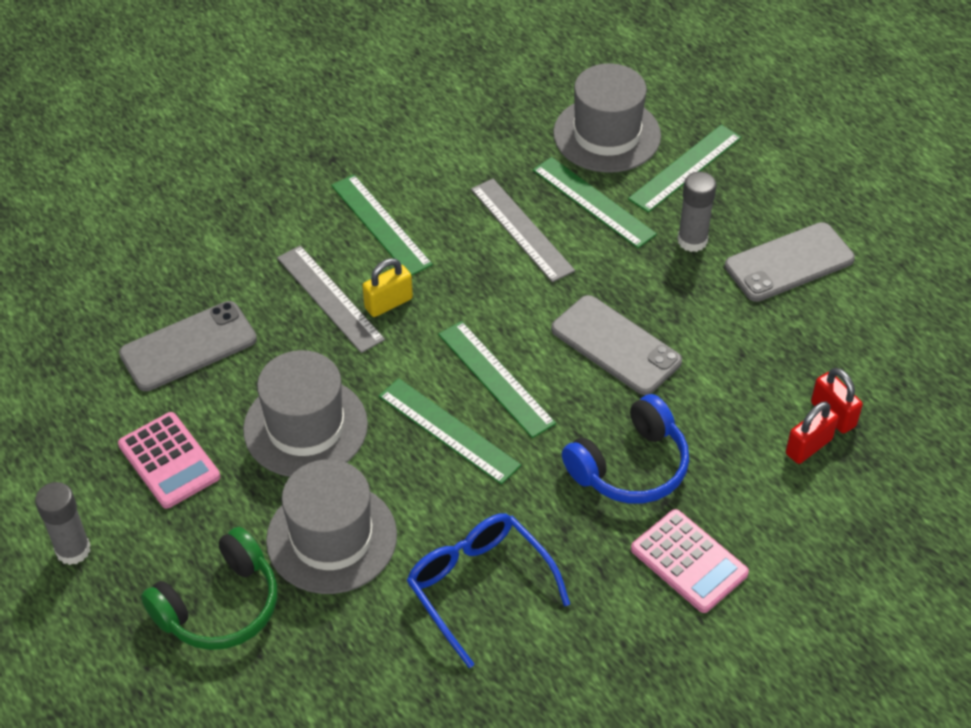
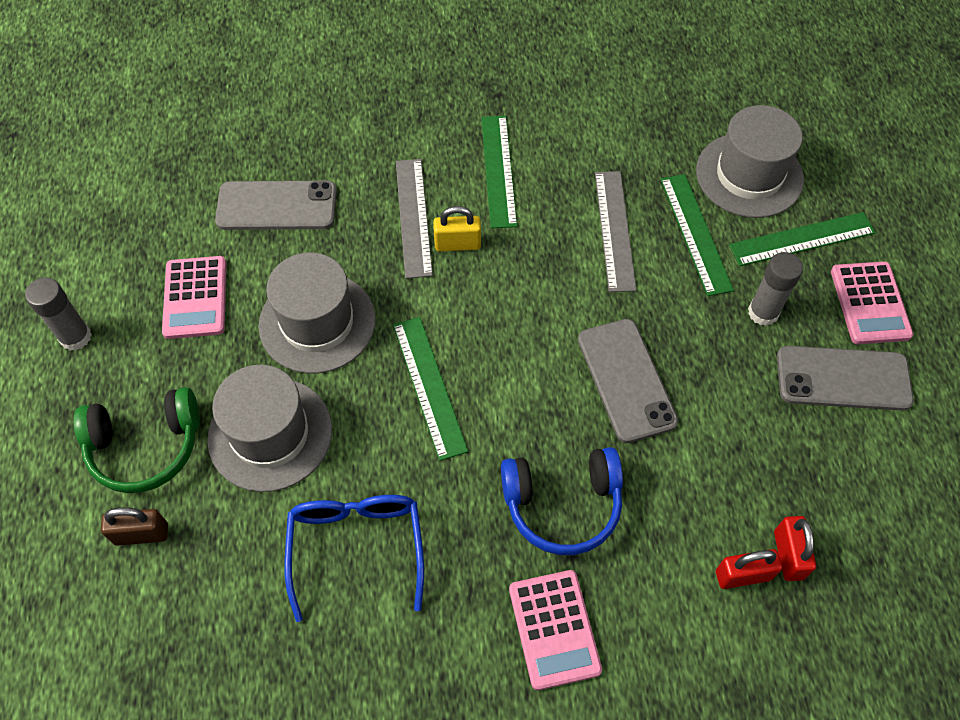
camera: 30 degrees right, 10 degrees up
(273, 676) = (141, 534): none -> brown padlock
(495, 378) = (500, 358): green ruler -> none
(772, 195) = (870, 303): none -> pink calculator

